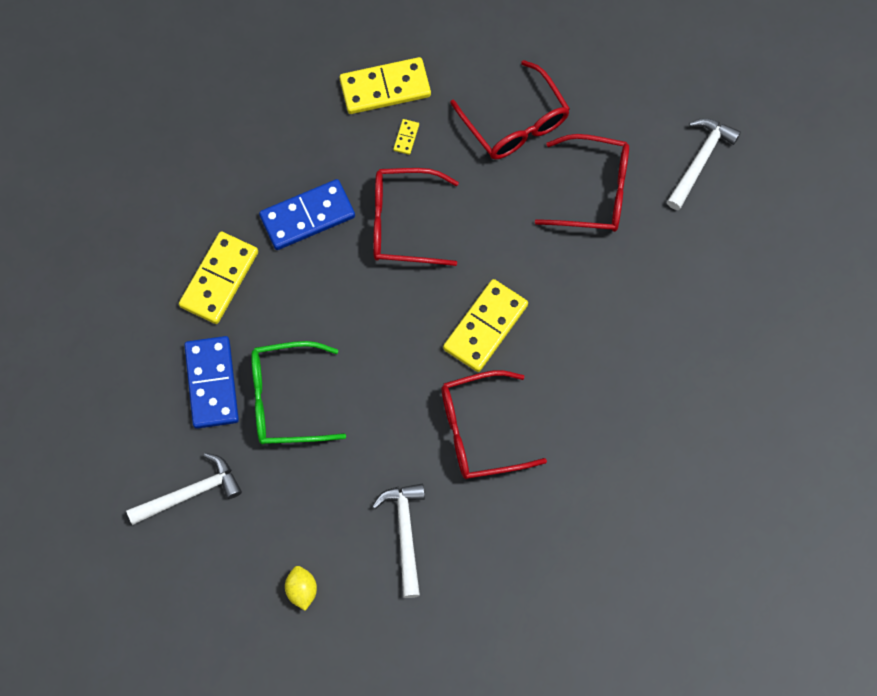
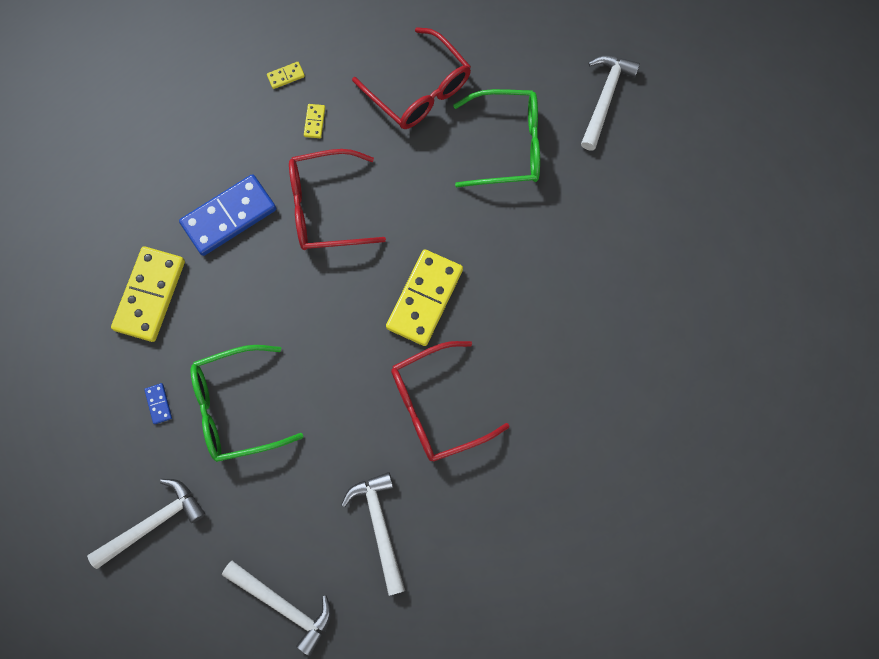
camera: 10 degrees left, 5 degrees up
(212, 383) = (159, 404): blue domino -> blue domino, size x0.41
(302, 590) = (283, 605): yellow lemon -> white hammer
(385, 88) = (286, 76): yellow domino -> yellow domino, size x0.41
(592, 191) = (506, 145): red glasses -> green glasses

